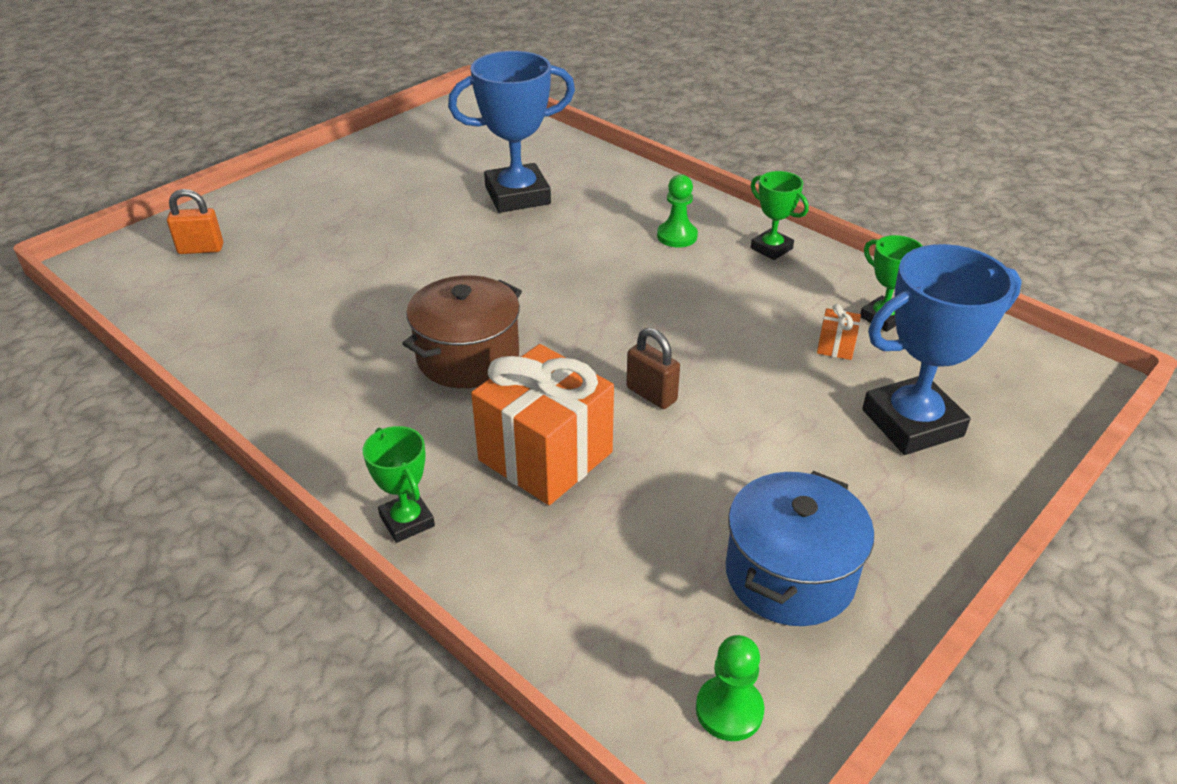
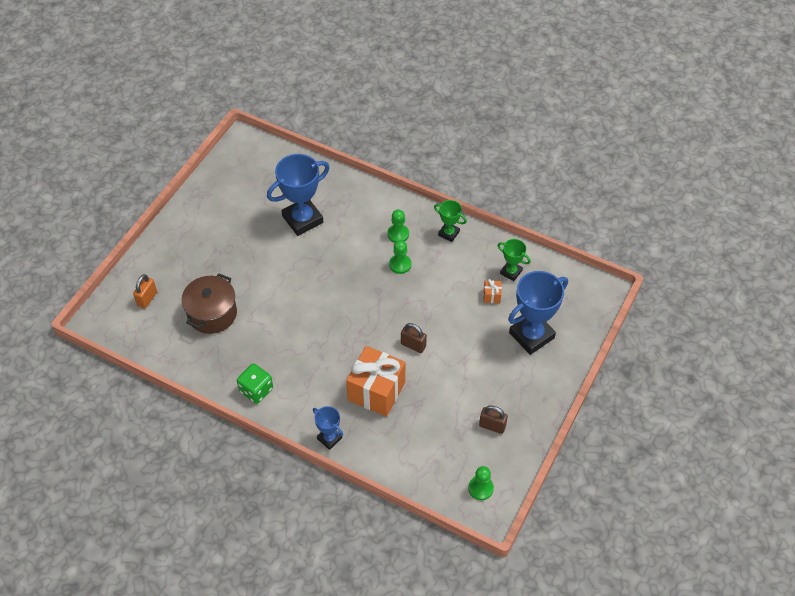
camera: 15 degrees left, 15 degrees up
(201, 249) = (147, 299): orange padlock -> orange padlock turned 45 degrees counterclockwise
(304, 408) = (256, 390): none -> green dice
(407, 521) = (329, 438): green trophy -> blue trophy
(468, 357) = (320, 342): brown pot -> brown pot (212, 313)
(666, 275) = (400, 264): none -> green pawn
(789, 575) = (492, 426): blue pot -> brown padlock

